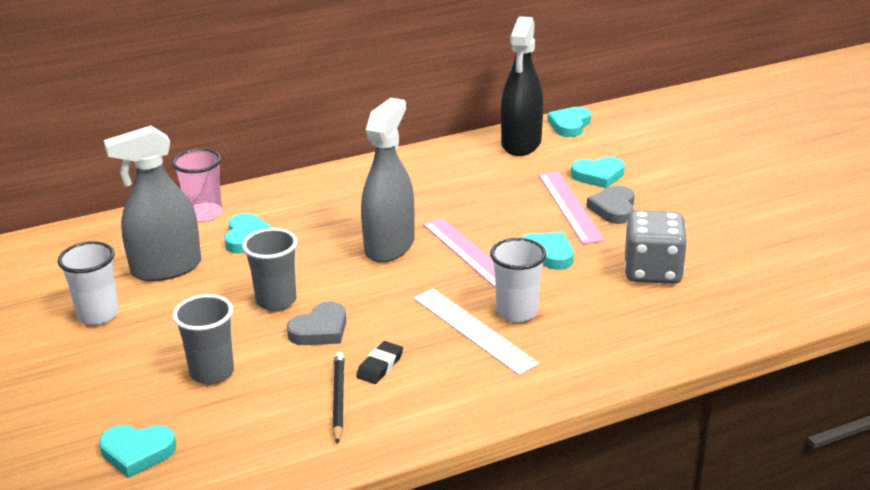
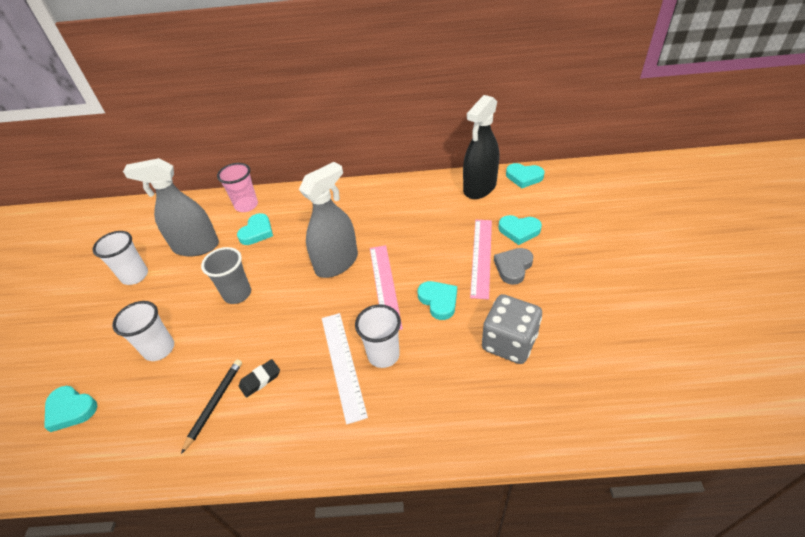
camera: 25 degrees right, 15 degrees up
(212, 372) = (159, 349): grey cup -> white cup
(320, 330) = (246, 330): grey heart -> none
(569, 125) = (524, 177): turquoise heart -> turquoise heart turned 120 degrees counterclockwise

